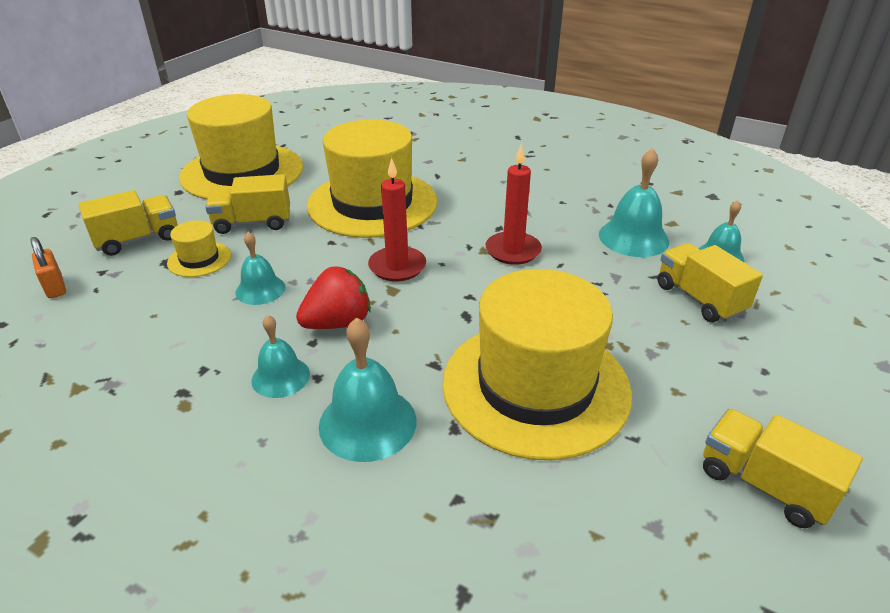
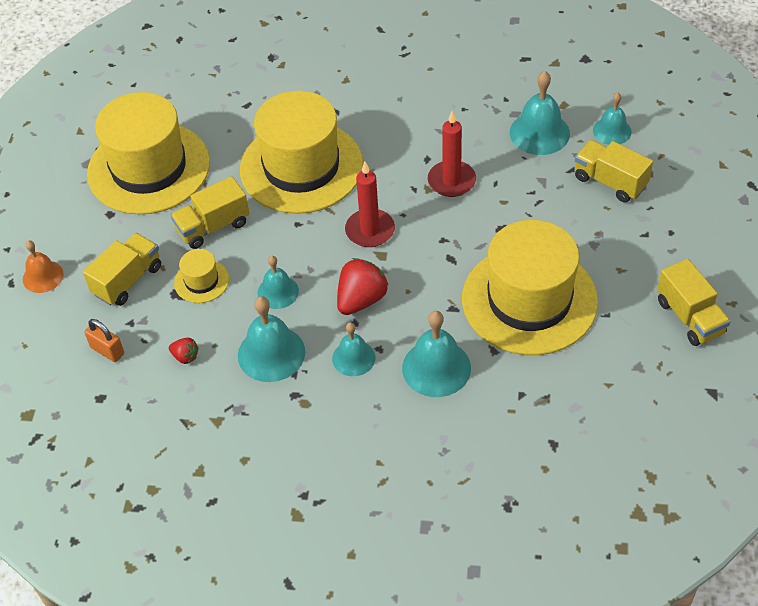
camera: 20 degrees left, 15 degrees up
(75, 217) = (43, 276): none -> orange bell
(115, 316) = (185, 356): none -> red strawberry
(199, 341) = (271, 353): none -> turquoise bell
(764, 484) = (690, 317): yellow truck -> yellow truck turned 135 degrees counterclockwise

